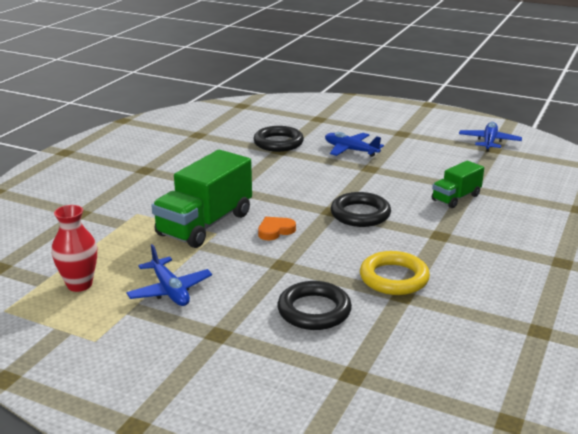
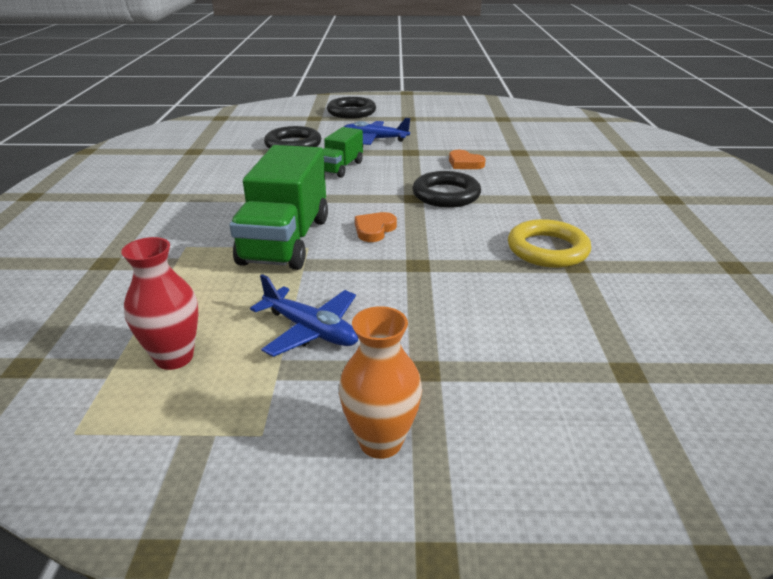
camera: 25 degrees left, 5 degrees up
(155, 364) = (380, 441): none -> orange vase
(314, 310) = (506, 307): black ring -> black ring (351, 112)
(406, 189) = (465, 163): none -> orange heart
(456, 198) = (518, 163): green truck -> green truck (340, 168)
(489, 142) = (492, 113): blue plane -> none

